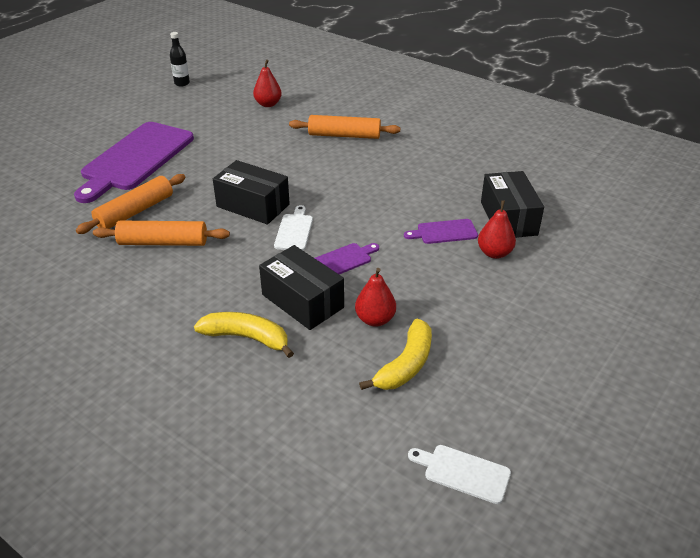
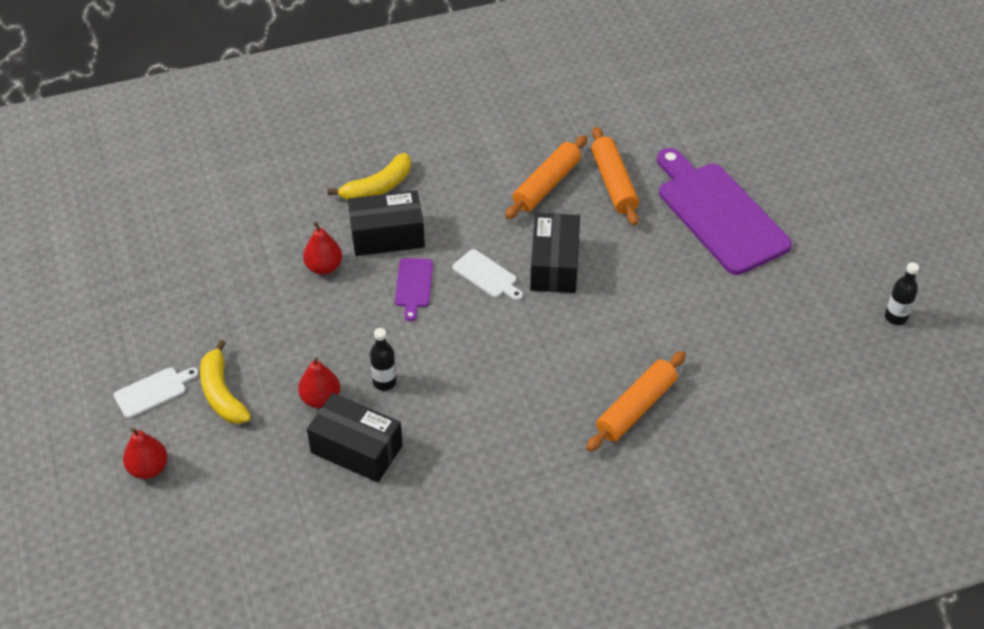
camera: 125 degrees right, 10 degrees up
(253, 205) = (554, 265): black box -> black box turned 60 degrees counterclockwise
(268, 104) = (773, 375): red pear -> red pear (148, 468)
(405, 365) = (263, 258): yellow banana -> yellow banana (222, 393)
(444, 232) = (384, 382): purple cutting board -> black bottle
(463, 472) = (154, 233): white cutting board -> white cutting board (153, 391)

